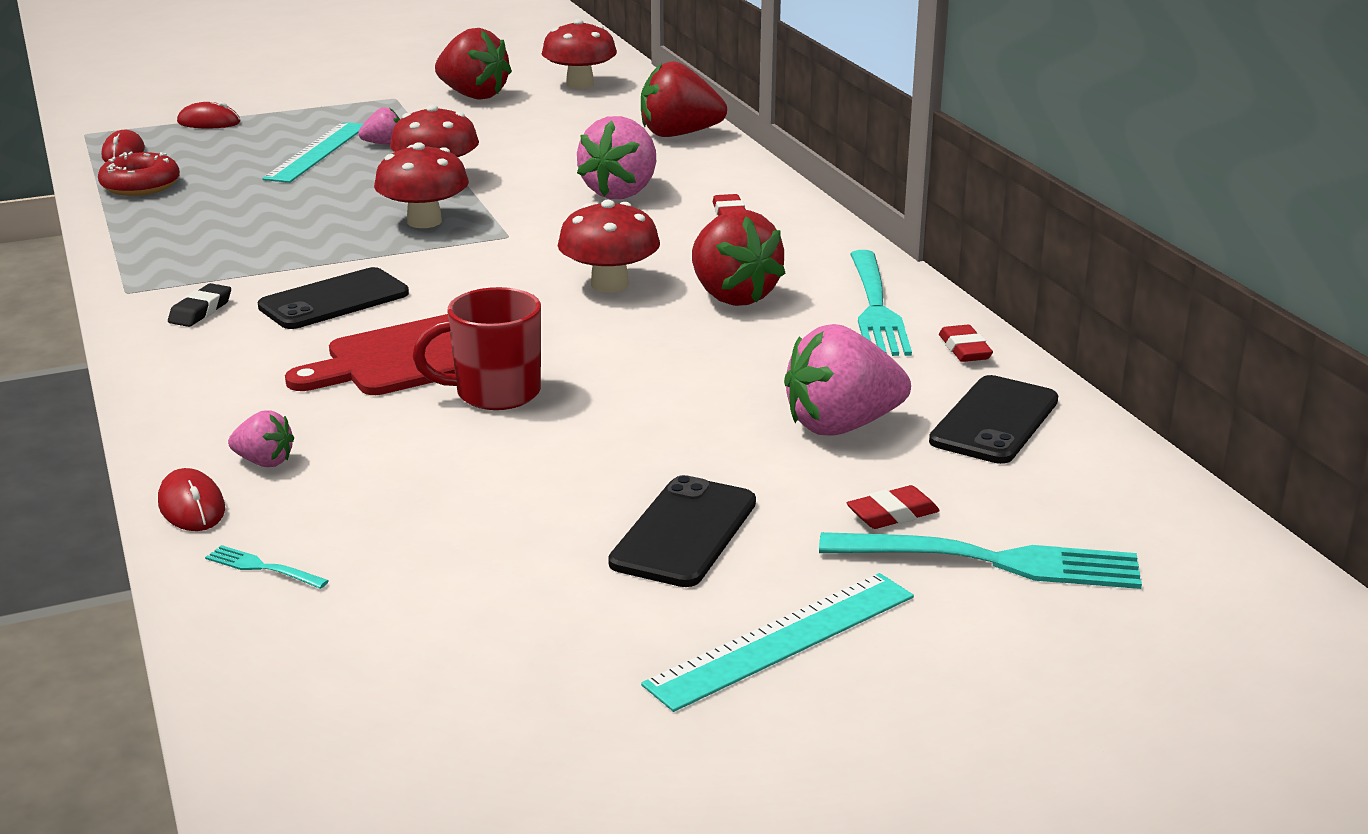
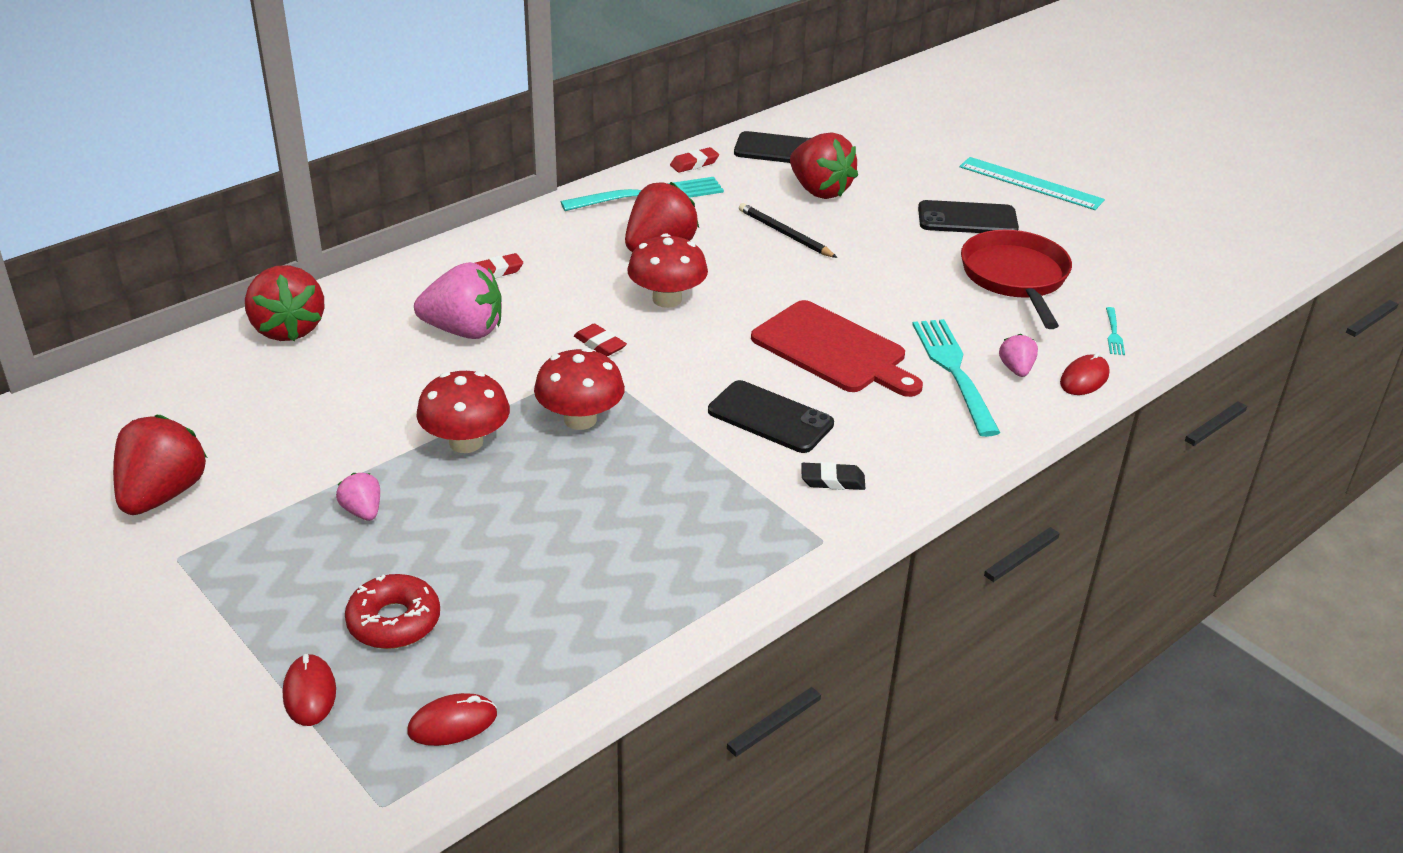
camera: 110 degrees left, 10 degrees up
(140, 186) = (560, 653): red donut -> red donut (394, 621)
(317, 152) = (403, 553): turquoise ruler -> none
(478, 526) = (1015, 278): none -> red pan
(495, 393) = (866, 308): red mug -> none
(580, 84) = (109, 425): red mushroom -> none
(722, 376) = (785, 234): none -> black pencil
(842, 426) = (819, 190): pink strawberry -> red strawberry
(892, 514) = (902, 169): red eraser -> red eraser (600, 344)
(993, 561) = (922, 142): turquoise fork -> turquoise fork (953, 371)

